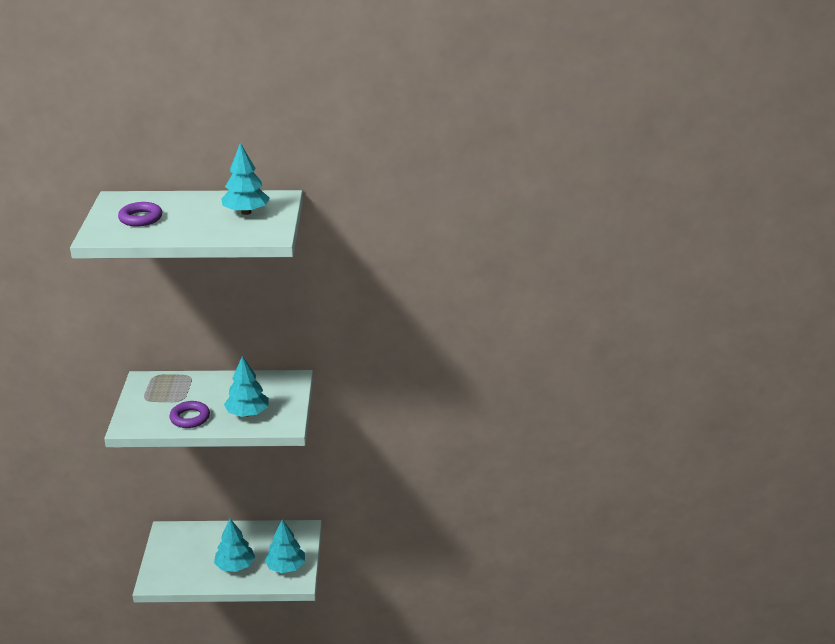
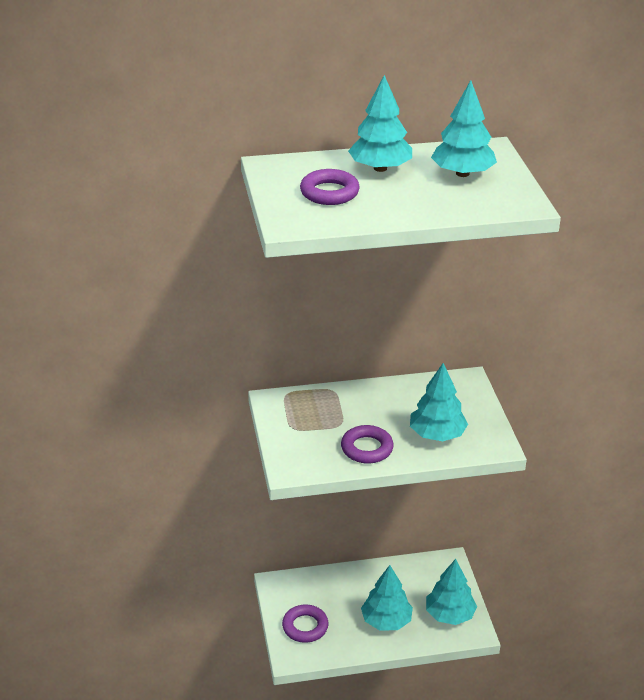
camera: 10 degrees left, 5 degrees up
(172, 563) = (305, 627): none -> purple ring
(190, 205) = (380, 168): none -> turquoise tree

